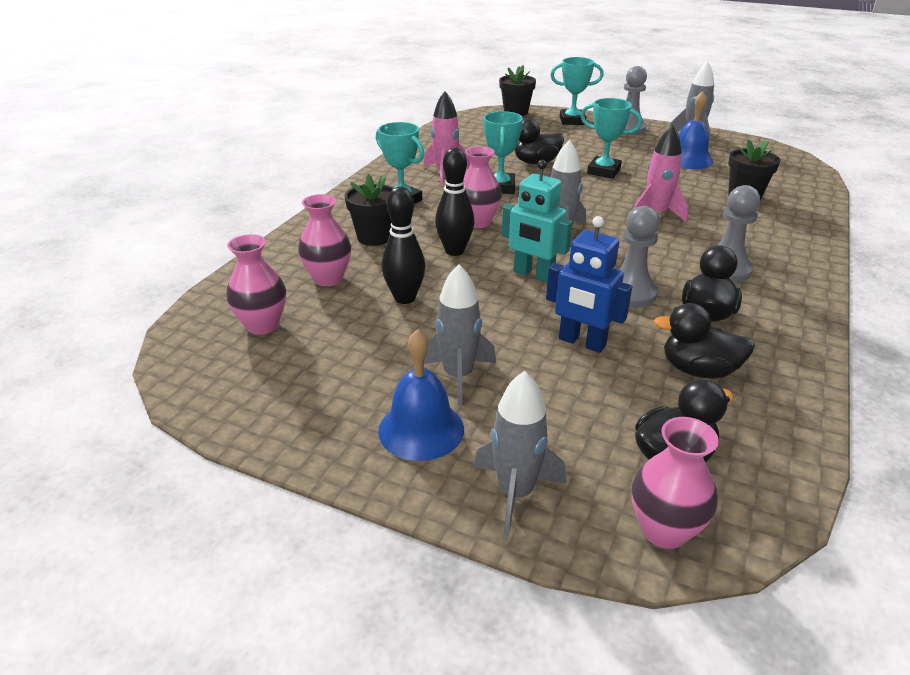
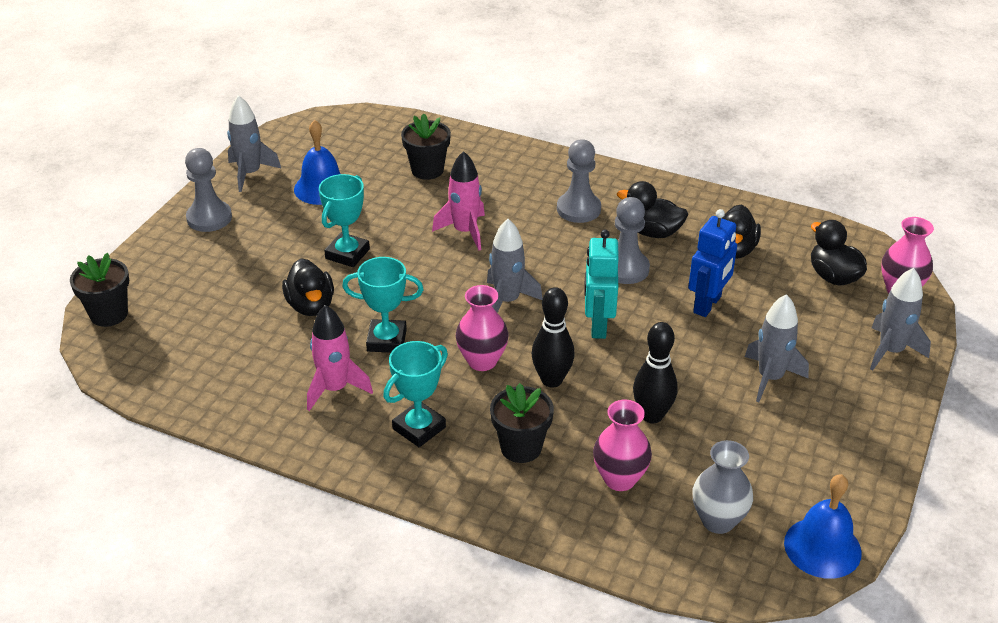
camera: 90 degrees left, 5 degrees up
(262, 325) = (718, 521): pink vase -> grey vase
(421, 429) = (841, 398): blue bell -> blue bell (822, 547)
(533, 275) = (598, 325): turquoise robot -> turquoise robot turned 150 degrees clockwise
(572, 121) = (163, 262): turquoise trophy -> none

